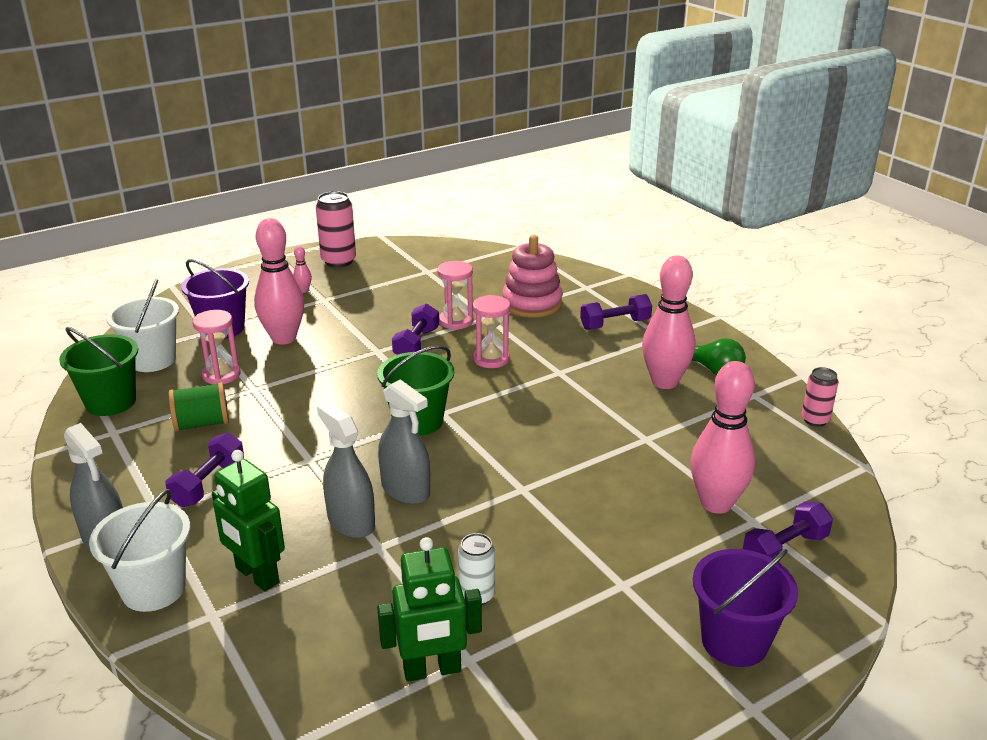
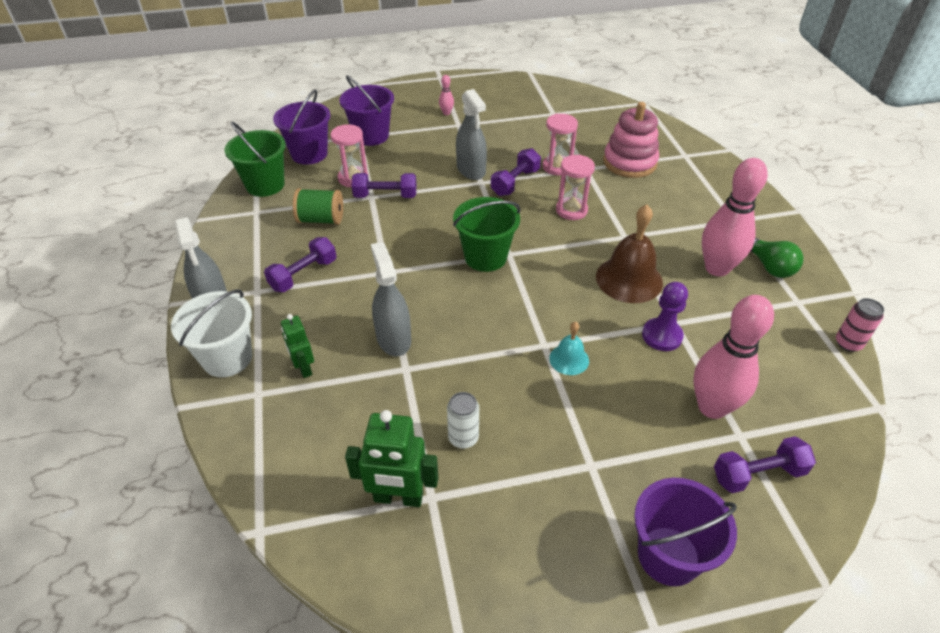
camera: 20 degrees right, 15 degrees up
(152, 360) = (309, 154): white bucket -> purple bucket
(256, 576) = (303, 368): green robot -> green robot, size x0.62
(283, 338) = (413, 155): pink bowling pin -> none
(338, 261) = (485, 90): pink can -> none
(405, 490) = (448, 320): grey spray bottle -> grey spray bottle (471, 170)
(554, 496) = (569, 359): none -> turquoise bell
(582, 410) = (629, 279): none -> brown bell
(615, 324) = (696, 198): purple dumbbell -> purple dumbbell (385, 196)
(638, 453) = (662, 336): none -> purple pawn

